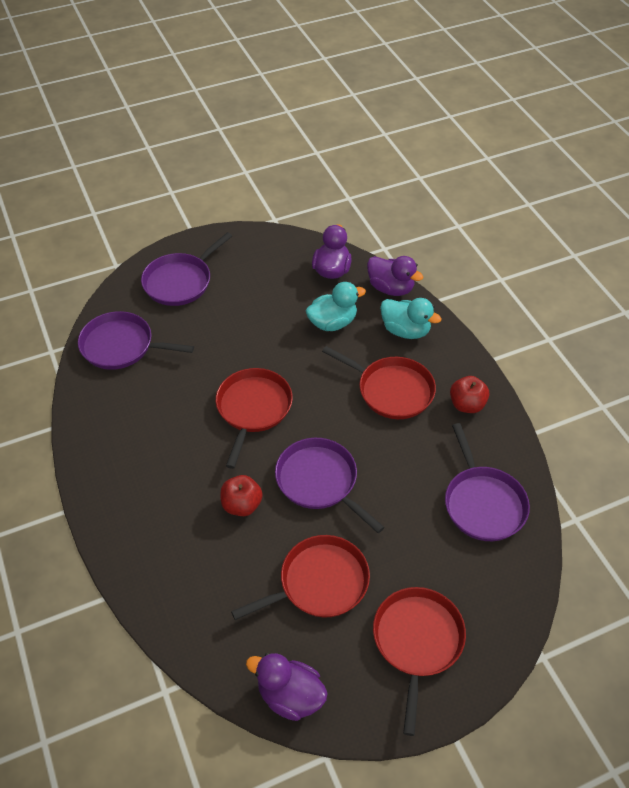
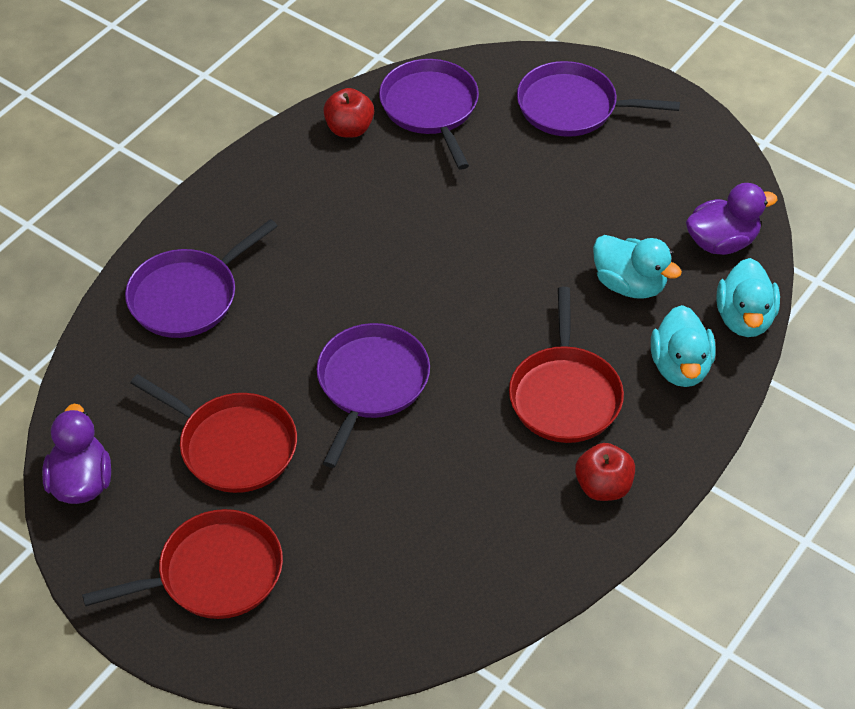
camera: 60 degrees right, 0 degrees up
(242, 505) = (289, 327): red apple -> red apple (349, 129)
(253, 409) = (430, 271): red pan -> none
(391, 288) = (744, 318): purple duck -> turquoise duck
(483, 503) = (454, 566): purple pan -> purple pan (188, 296)

